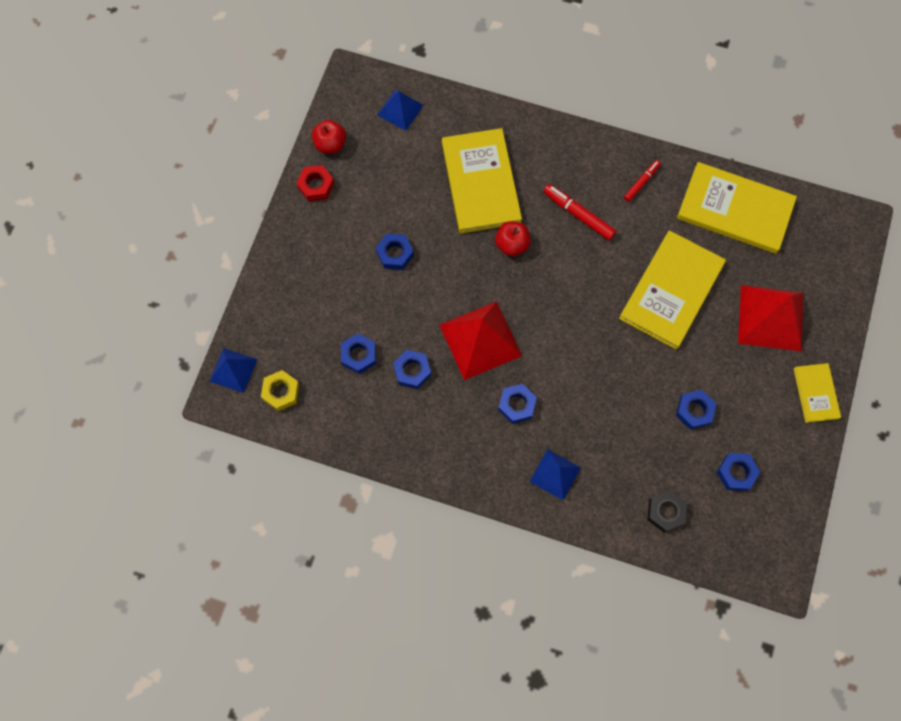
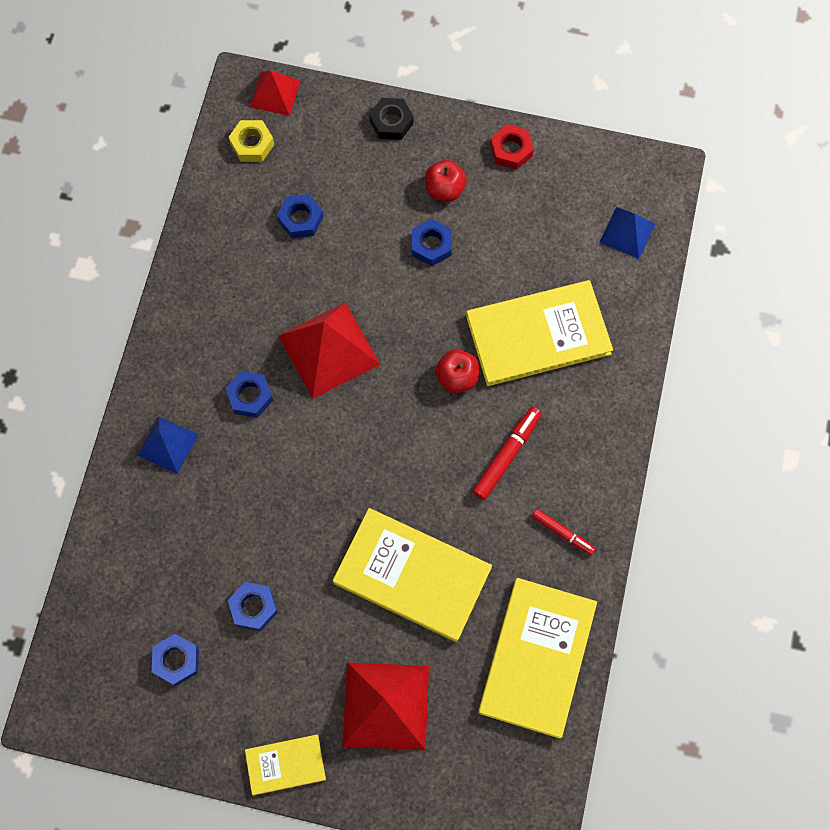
camera: 85 degrees right, 0 degrees up
(233, 370) = (275, 93): blue pyramid -> red pyramid
(330, 144) = (568, 159): red apple -> red apple (444, 189)
(412, 371) = (285, 278): blue nut -> none
(665, 512) = (125, 575): black nut -> black nut (391, 122)

